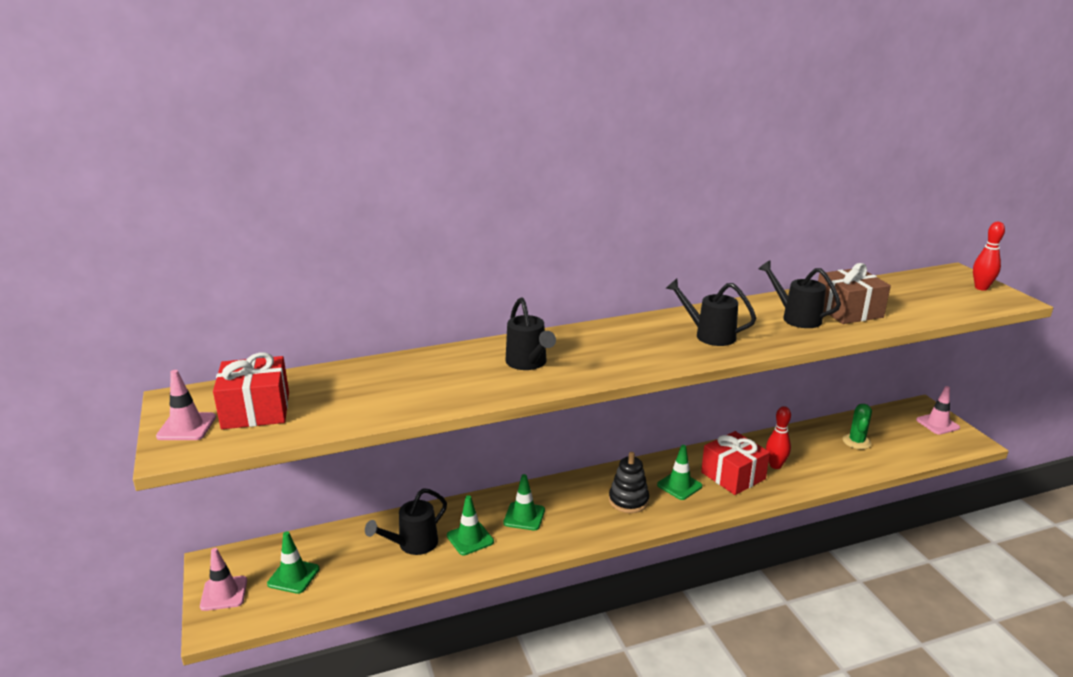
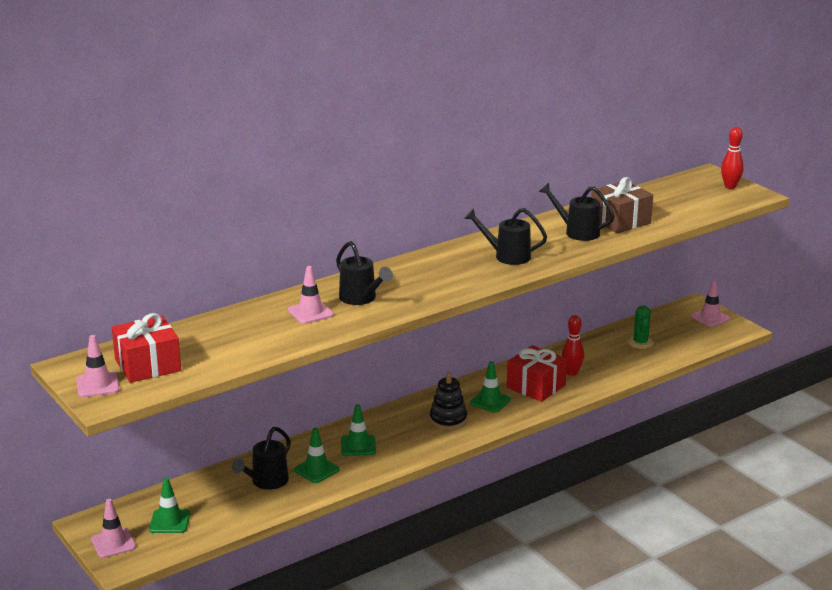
camera: 15 degrees left, 0 degrees up
(466, 372) = (310, 312): none -> pink traffic cone

